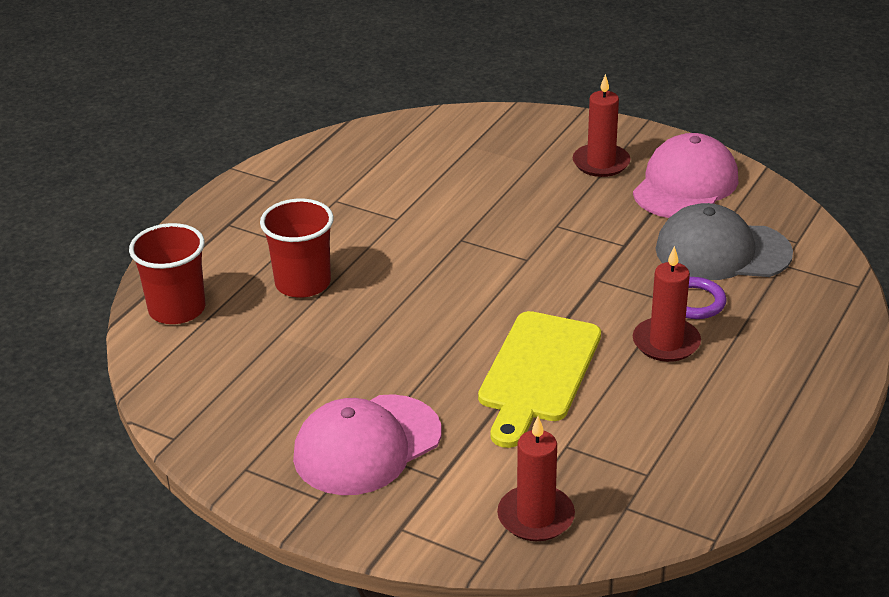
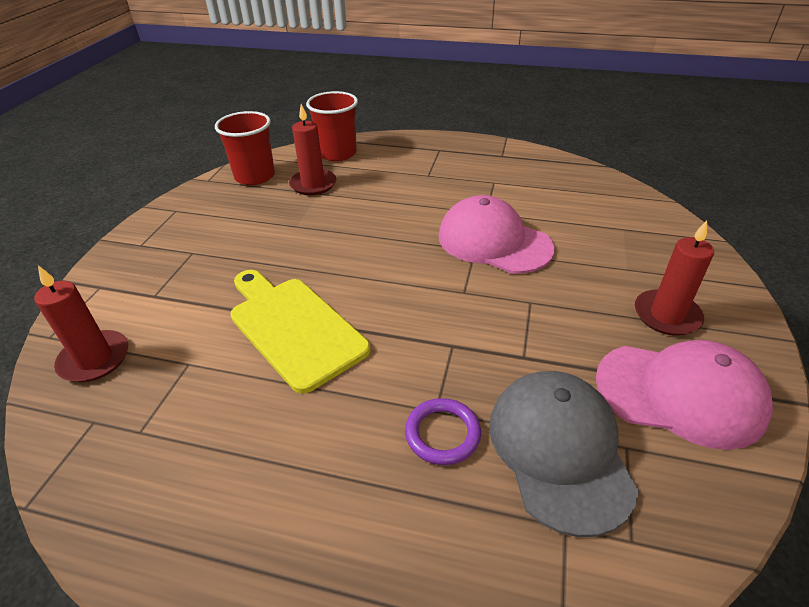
camera: 75 degrees right, 5 degrees up
(303, 283) = (382, 190): red cup -> red cup (255, 176)
(367, 445) = (196, 253): pink cap -> pink cap (494, 242)
(538, 372) = (293, 328): yellow cutting board -> yellow cutting board turned 45 degrees clockwise
(666, 343) = (358, 417): red candle -> red candle (313, 184)

